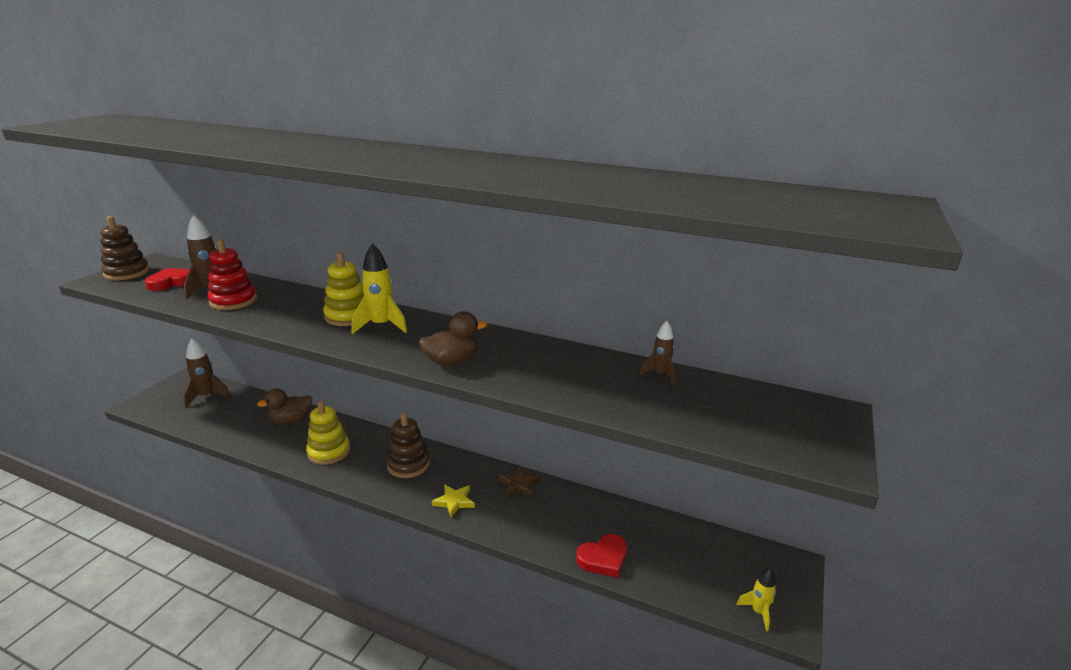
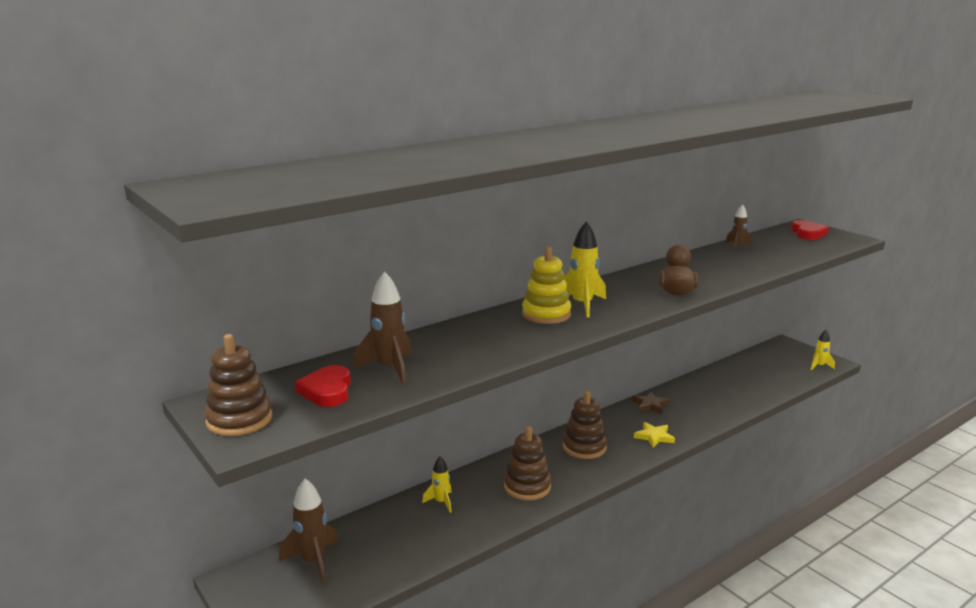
camera: 60 degrees left, 5 degrees down
(233, 301) = (442, 359): red stacking toy -> none
(291, 420) = (441, 502): brown duck -> yellow rocket
(329, 452) = (527, 486): yellow stacking toy -> brown stacking toy
(603, 558) = (752, 396): red heart -> red heart (808, 233)

